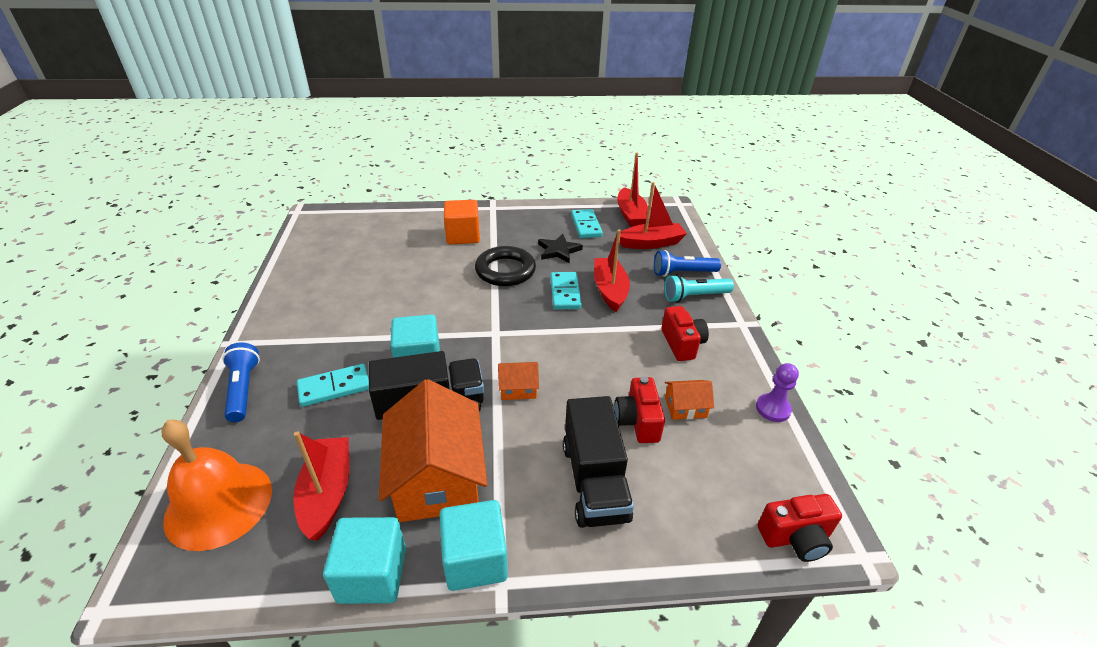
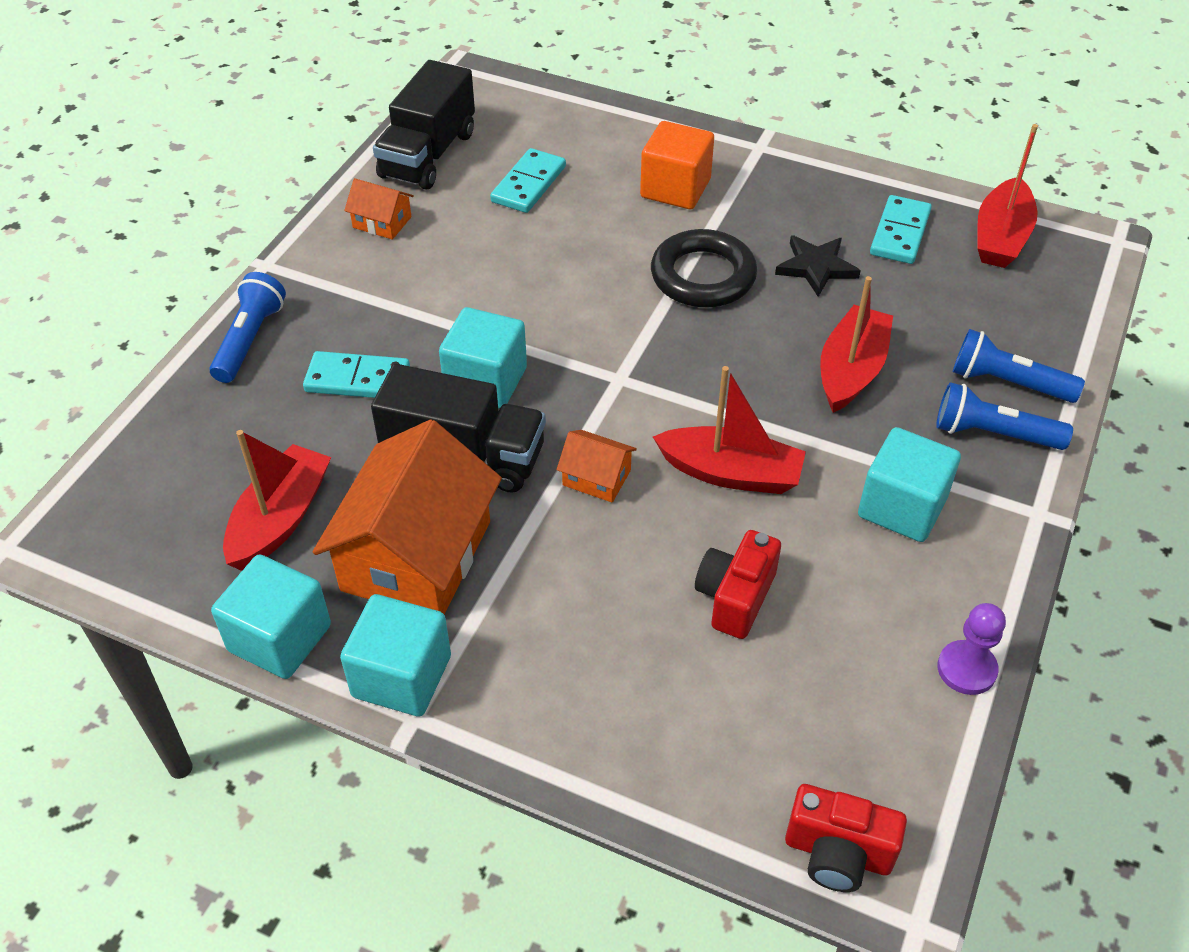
camera: 30 degrees right, 10 degrees up
(219, 504) = (161, 480): orange bell -> none
(565, 293) = (772, 348): turquoise domino -> turquoise domino (528, 184)
(594, 481) = (613, 651): black truck -> black truck (428, 155)
(651, 243) = (994, 306): red boat -> red boat (731, 473)
(682, 344) = (902, 507): red camera -> turquoise cube
(685, 407) = (825, 607): orange house -> orange house (382, 222)
(694, 296) = (993, 434): turquoise flashlight -> blue flashlight

